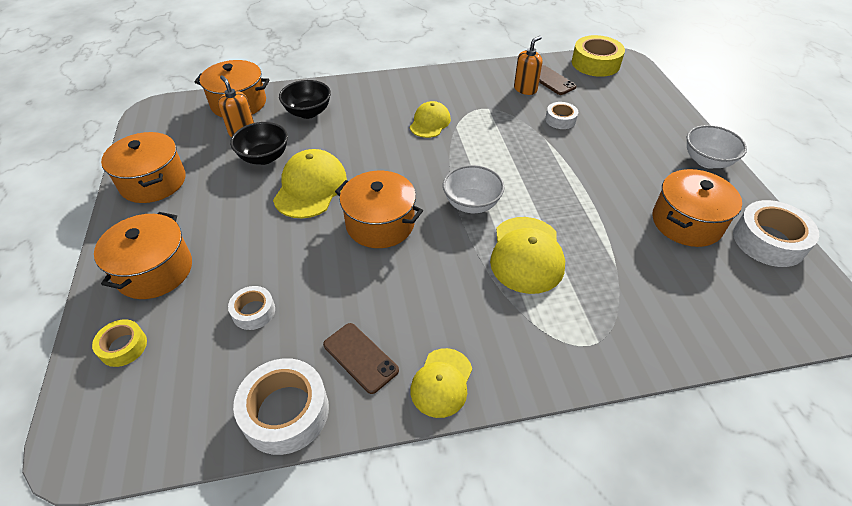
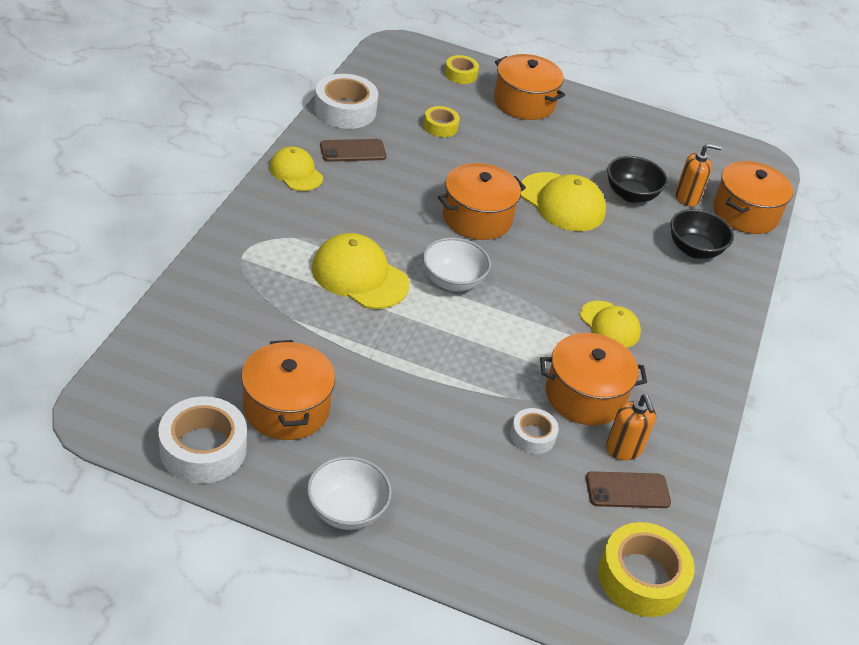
camera: 115 degrees right, 5 degrees down
(153, 182) = (639, 130): orange pot -> orange pot (585, 395)
(253, 312) = (440, 126): white tape -> yellow tape

